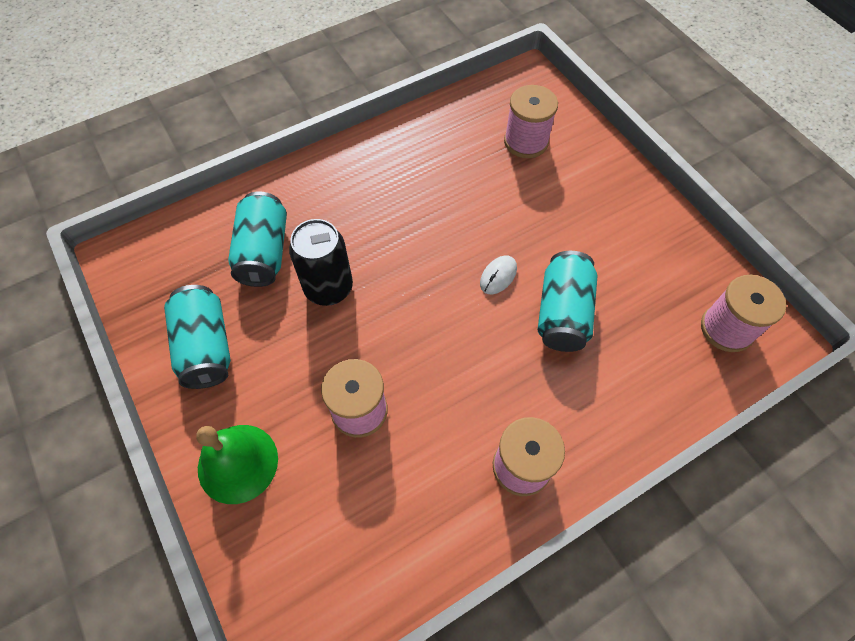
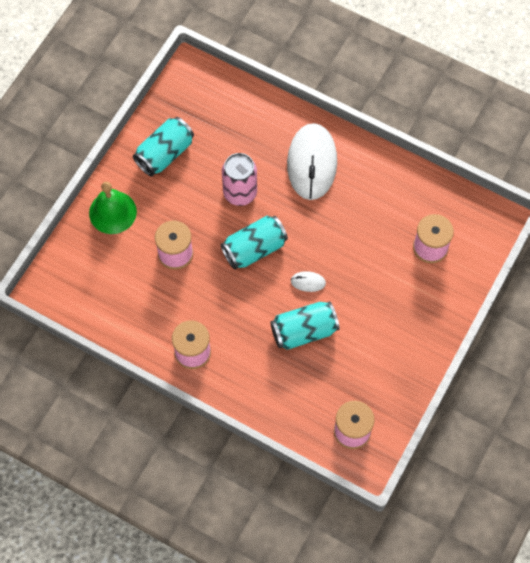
camera: 60 degrees right, 5 degrees up
(264, 252) = (242, 143): turquoise can -> turquoise can (254, 249)
(328, 288) = (240, 193): black can -> pink can
(346, 196) = (312, 163): none -> white mouse

